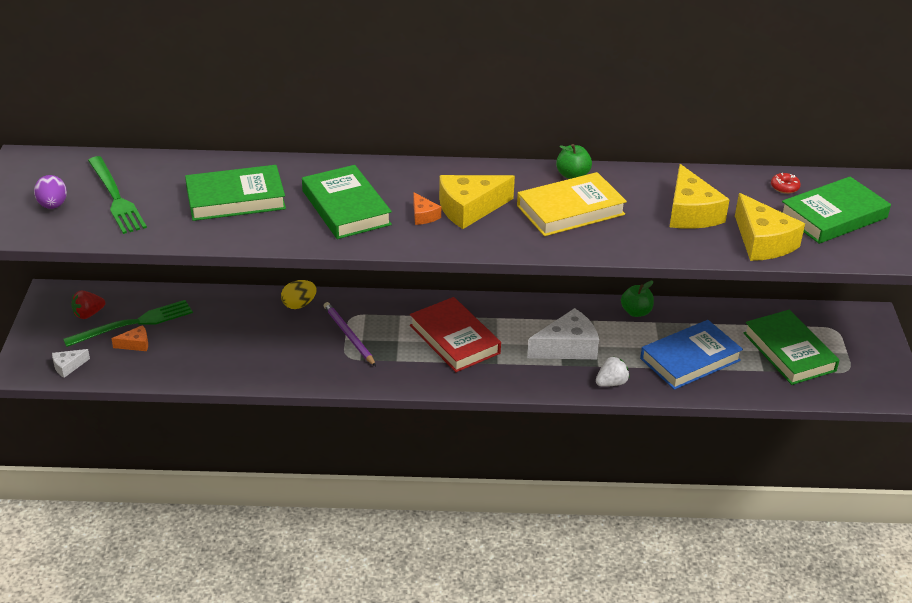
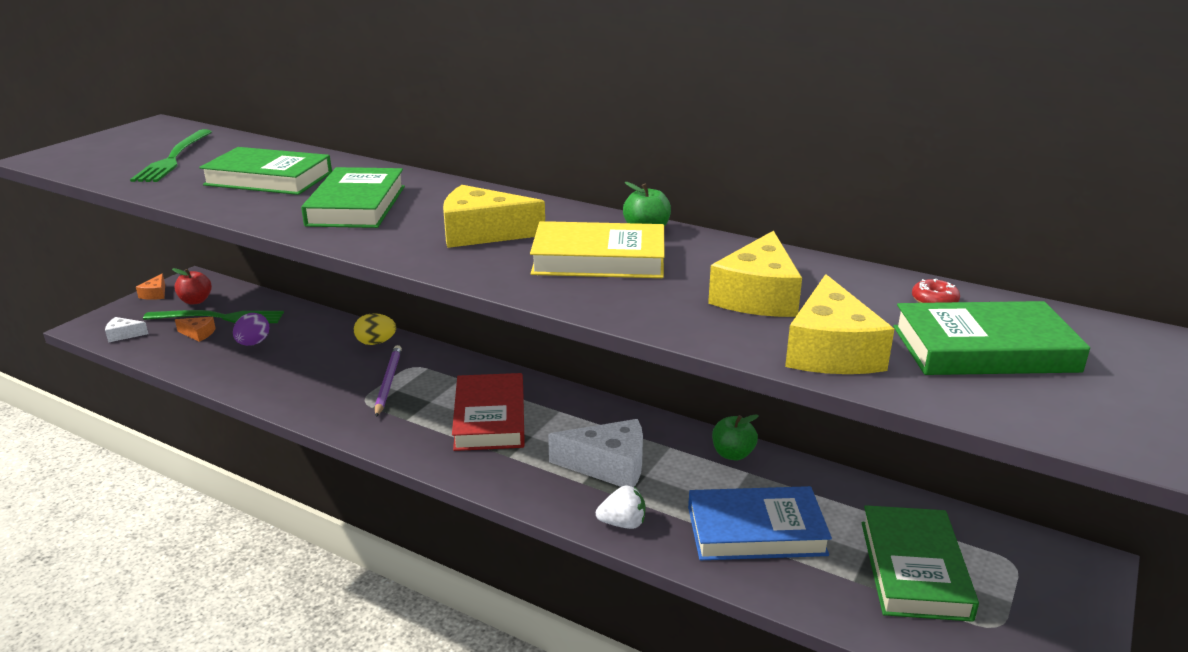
camera: 30 degrees right, 10 degrees down
(53, 205) = (117, 153): purple egg -> purple egg (253, 343)
(88, 314) = (196, 301): red strawberry -> red apple
(423, 215) = (423, 228): orange cheese -> orange cheese (155, 294)

